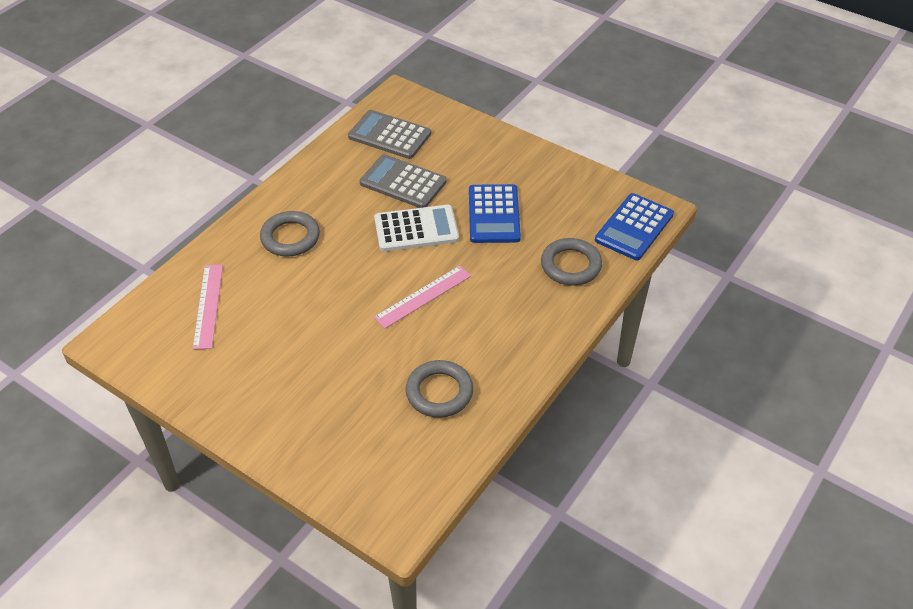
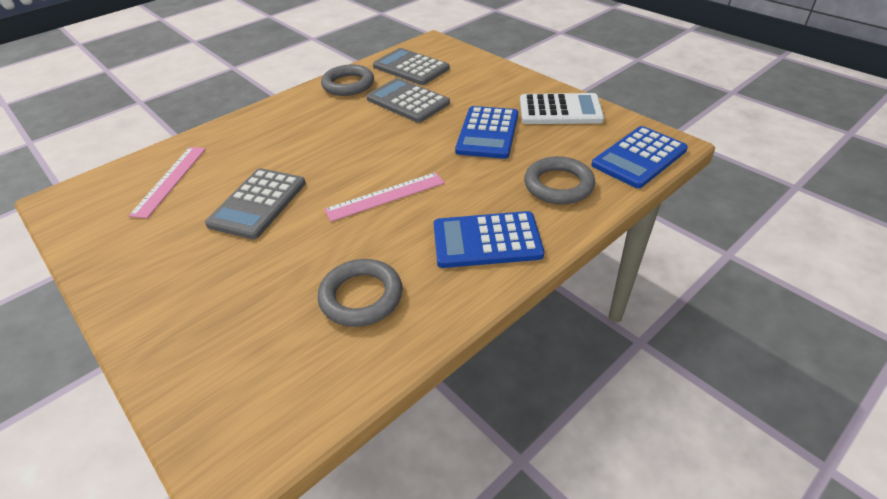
camera: 15 degrees right, 5 degrees down
(290, 237) = (281, 133): grey ring -> grey ring (348, 84)
(309, 319) = (258, 203): none -> grey calculator
(416, 229) = (404, 138): white calculator -> white calculator (560, 110)
(524, 328) = (486, 240): none -> blue calculator

